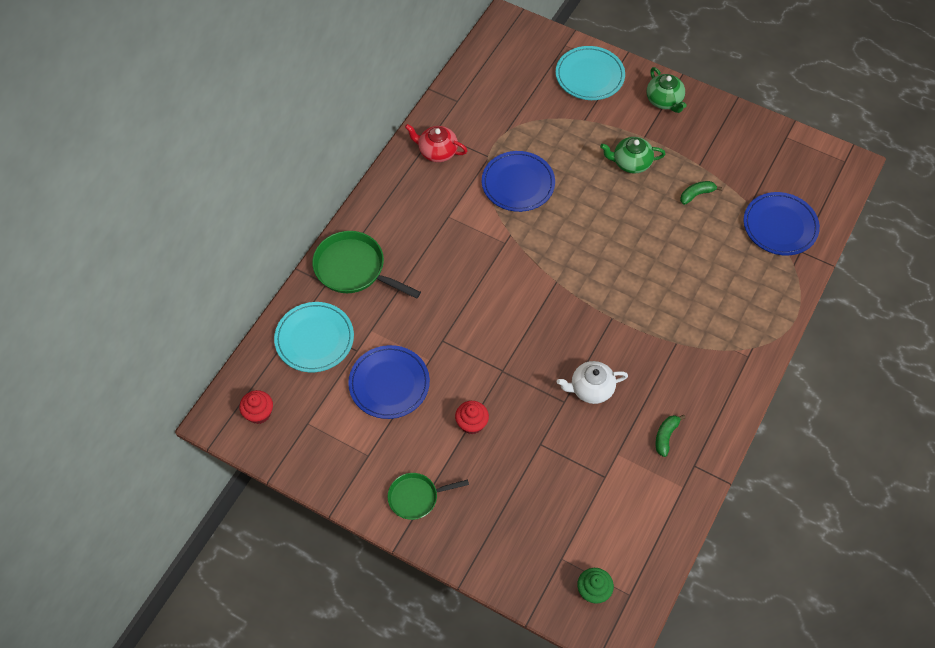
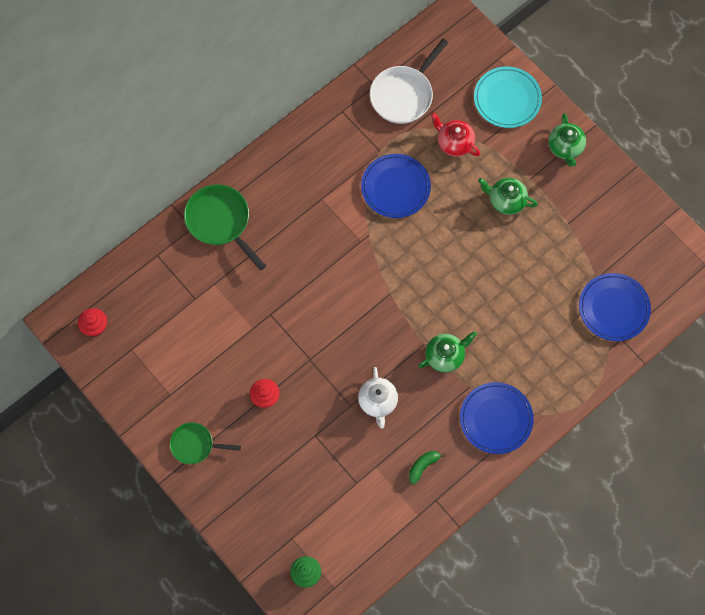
camera: 20 degrees right, 10 degrees up
(314, 339) = (164, 276): turquoise plate -> none
(389, 384) = (210, 338): blue plate -> blue plate (496, 419)
(437, 151) = (336, 131): red teapot -> red teapot (454, 143)
(489, 100) = (404, 94): none -> white pan
(591, 389) = (378, 402): white teapot -> white teapot turned 105 degrees counterclockwise
(638, 322) = (445, 356): none -> green teapot
(696, 194) = (552, 252): green banana -> none

